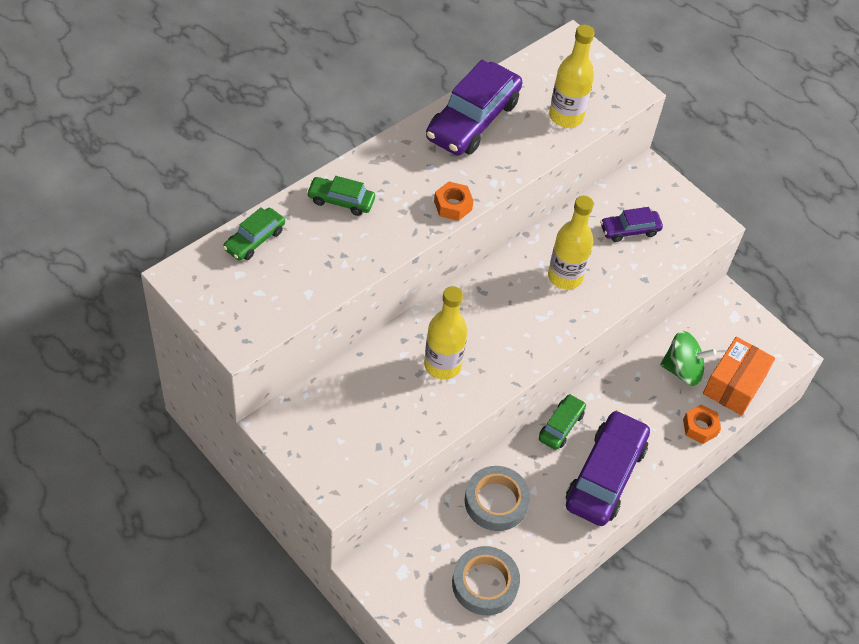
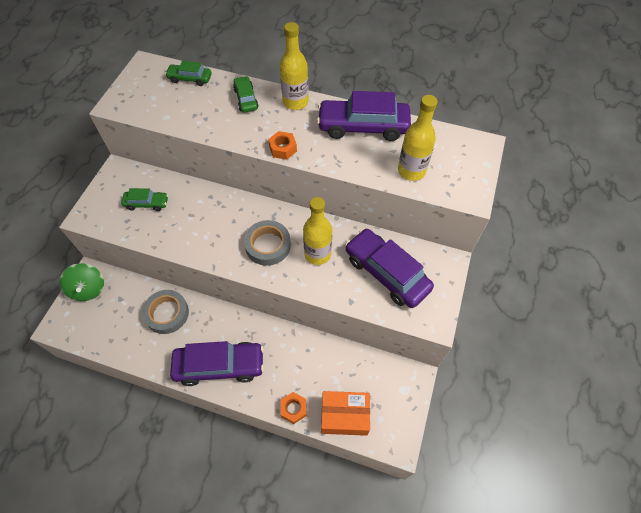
camera: 65 degrees right, 5 degrees up
(442, 365) = (203, 223): yellow bottle -> yellow bottle (295, 102)
(485, 583) = (107, 335): grey tape -> grey tape (268, 245)
(561, 426) = (242, 323): green car -> green car (146, 203)
(629, 230) = (386, 273): purple car -> purple car, size x1.93
(682, 370) = (334, 375): green spinning top -> green spinning top (88, 289)

